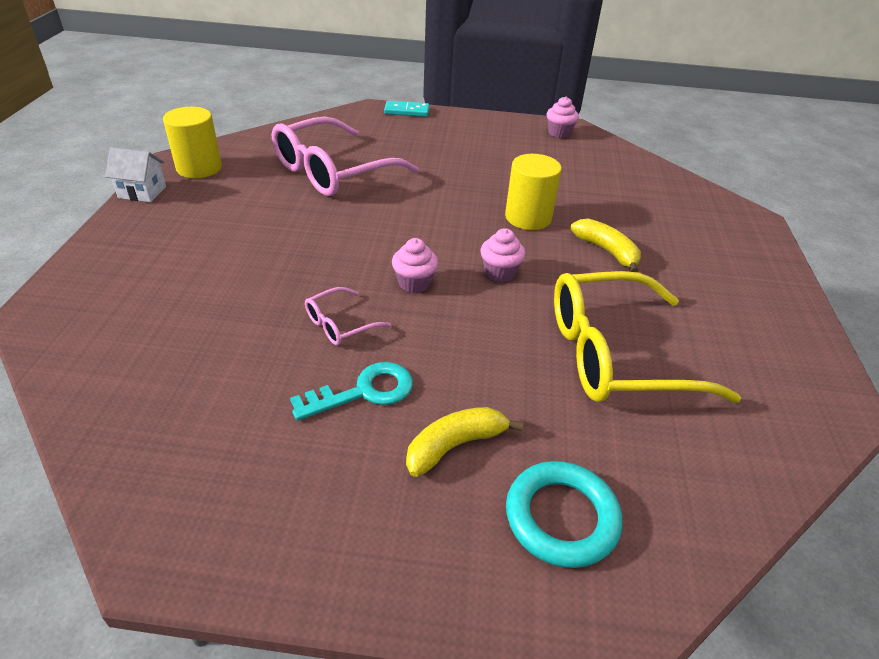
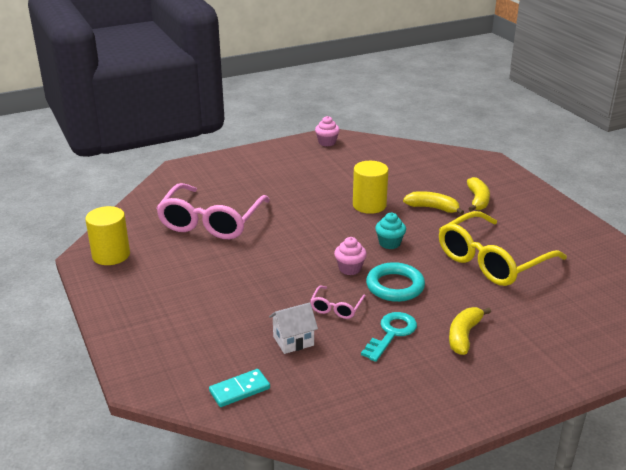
camera: 30 degrees left, 10 degrees down
(142, 192) = (94, 287): white house -> white house (293, 341)
(407, 111) = (207, 161): turquoise domino -> turquoise domino (239, 390)
(500, 272) = (389, 243): pink cupcake -> turquoise cupcake
(561, 517) = (540, 341): turquoise ring -> turquoise ring (395, 286)
(682, 264) = (477, 200): none -> yellow banana

